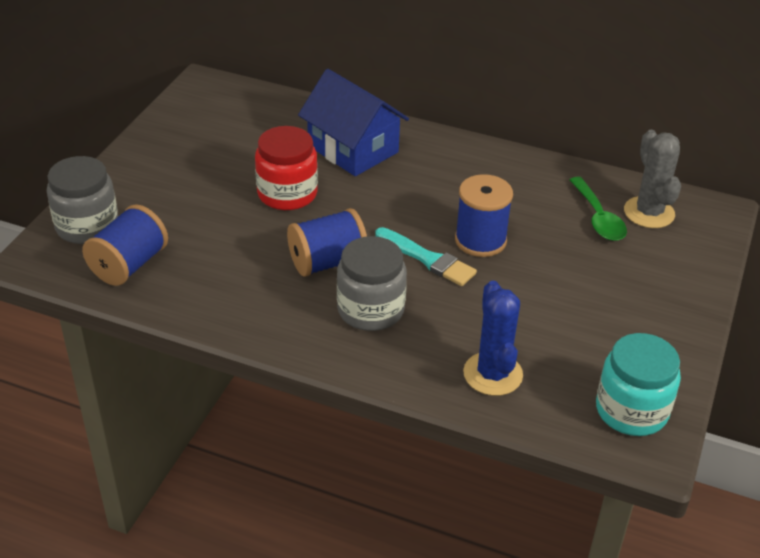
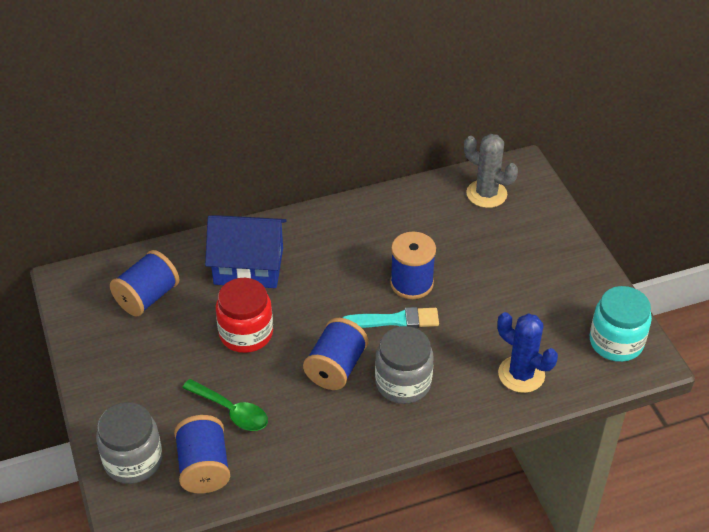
camera: 40 degrees left, 5 degrees up
(246, 126) = (147, 297): none -> blue spool
(598, 218) = (462, 218): green spoon -> green spoon (231, 411)

